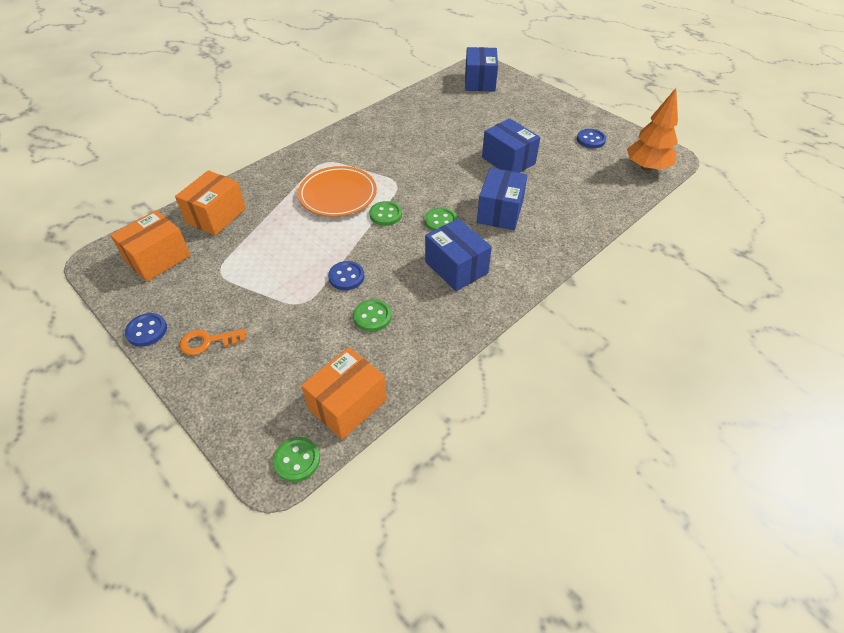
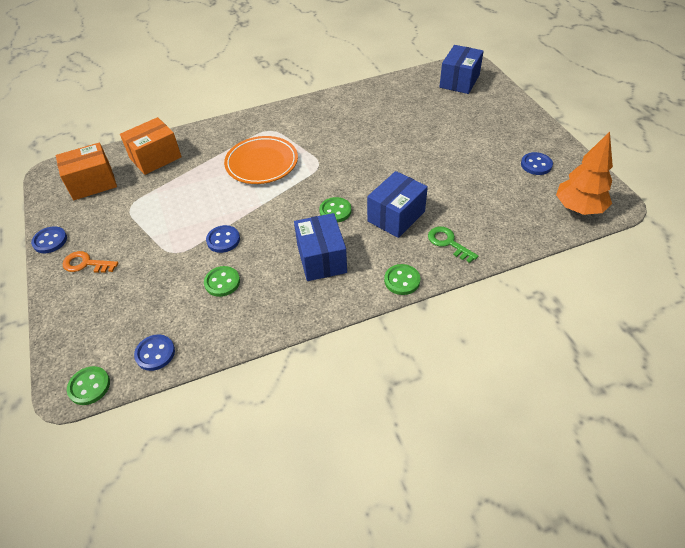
camera: 25 degrees right, 0 degrees up
(347, 404) = (155, 353): orange box -> blue button
(385, 215) = (291, 192): green button -> green button (402, 280)
(508, 160) = (437, 167): blue box -> none
(560, 223) = (448, 243): none -> green key

